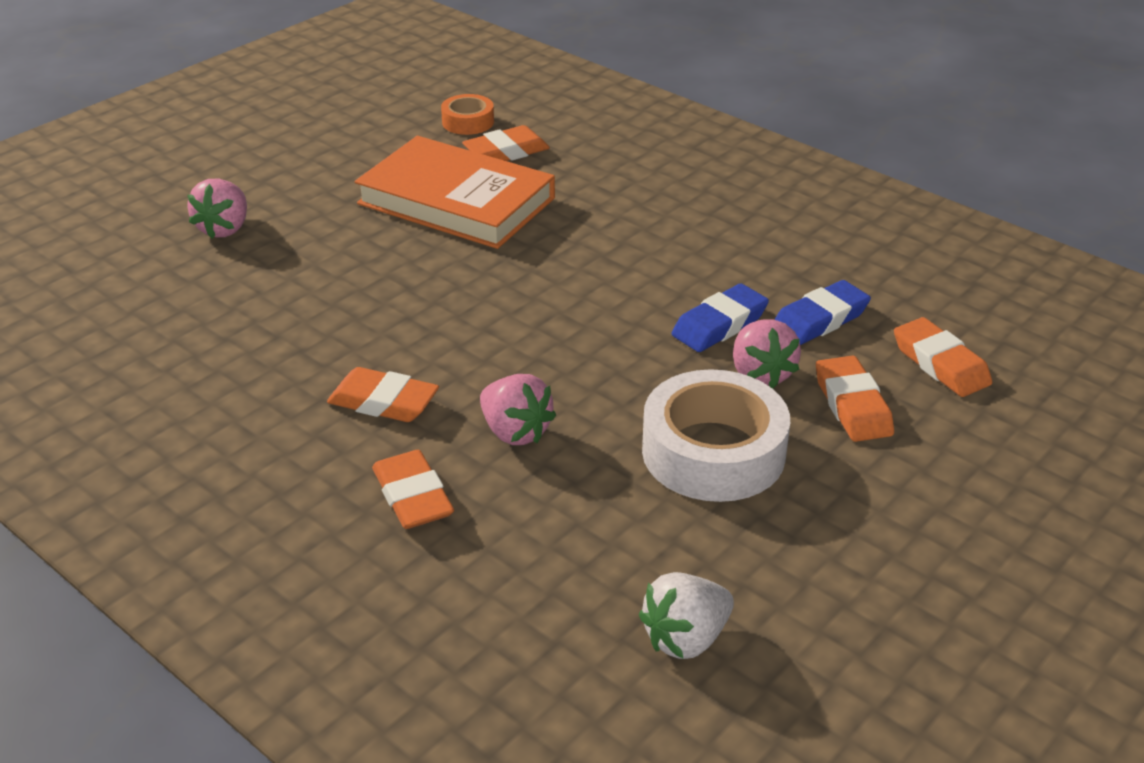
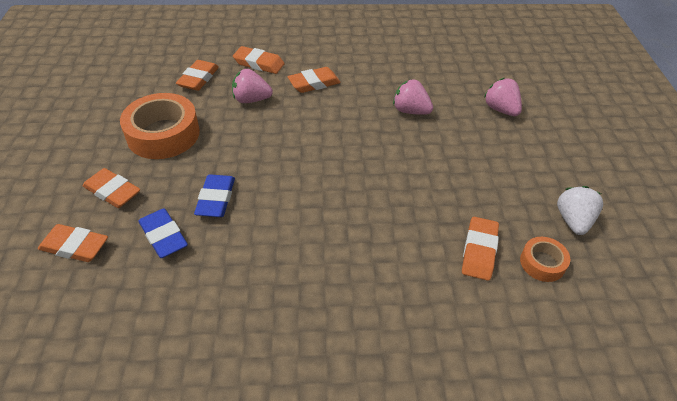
camera: 135 degrees right, 10 degrees up
(456, 201) = (442, 192): orange book -> none
(554, 529) = (198, 78): none -> orange eraser
(686, 638) = (122, 73): white strawberry -> white strawberry (573, 221)
(713, 452) = (163, 134): white tape -> orange tape
(760, 374) = (171, 182): pink strawberry -> pink strawberry (410, 111)
(820, 319) = (163, 236): blue eraser -> blue eraser turned 45 degrees counterclockwise

